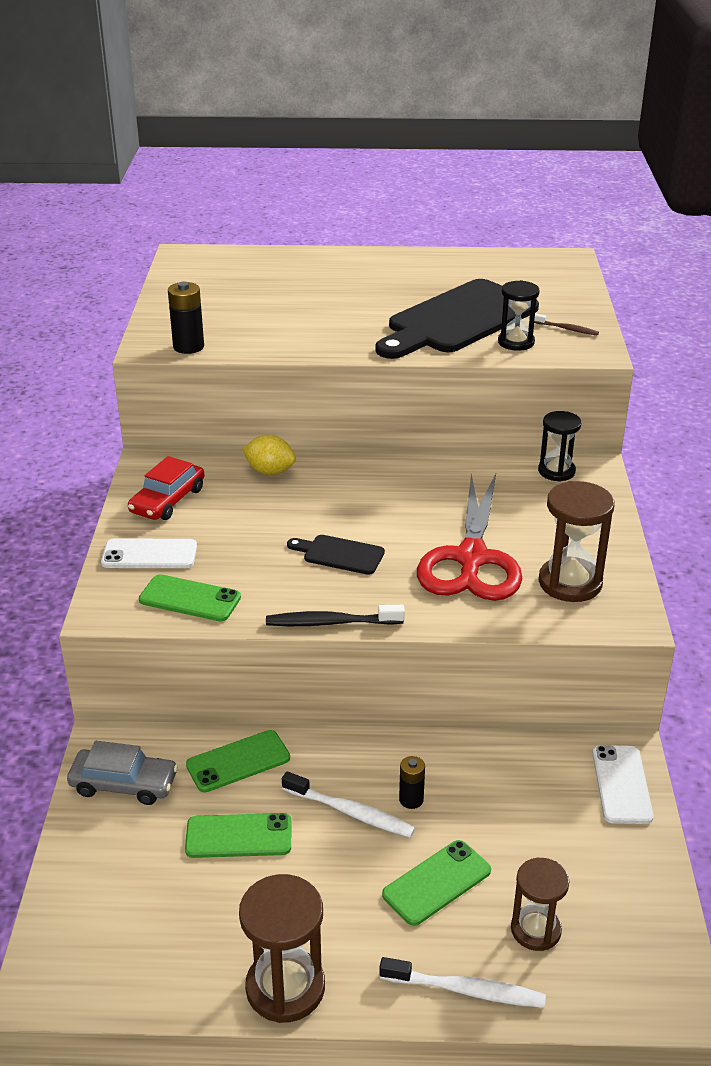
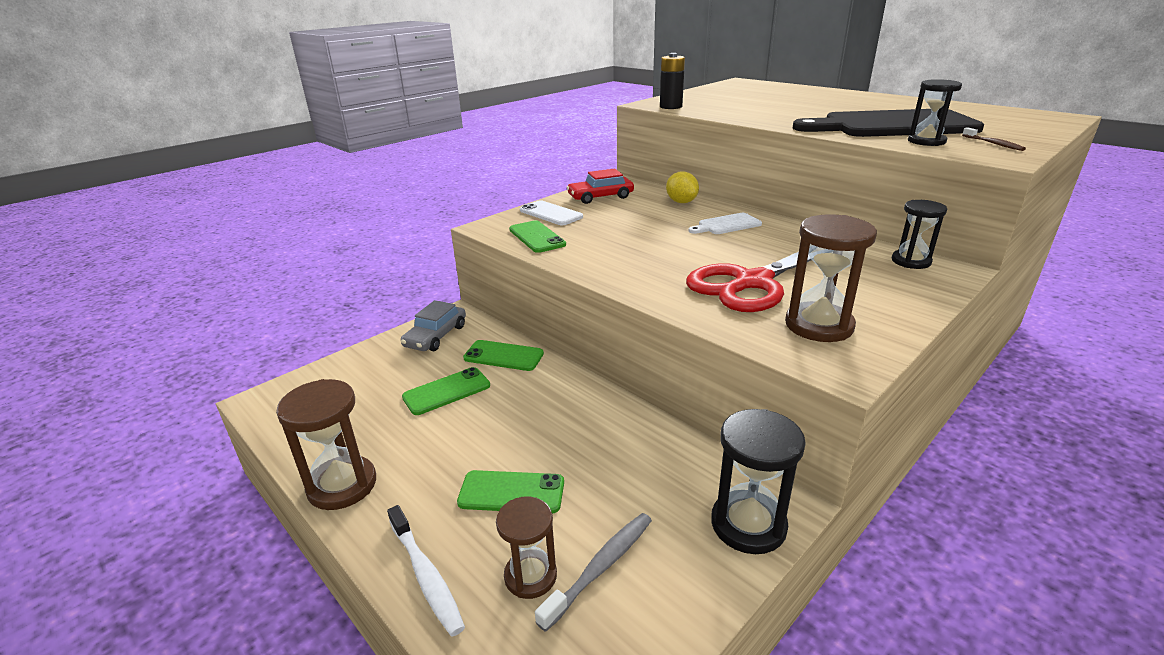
camera: 45 degrees right, 5 degrees down
(124, 784) = (436, 336): grey car -> grey car turned 60 degrees clockwise
(239, 836) = (446, 391): green phone -> green phone turned 75 degrees counterclockwise
(332, 623) = (596, 277): black toothbrush -> none
(339, 554) = (659, 249): black cutting board -> none
(350, 812) = (522, 416): white toothbrush -> none
(359, 489) = (727, 225): none -> white cutting board
(411, 799) = (569, 433): black battery -> none
(571, 888) = (600, 568): none -> grey toothbrush
(621, 784) = (748, 524): white phone -> black hourglass

